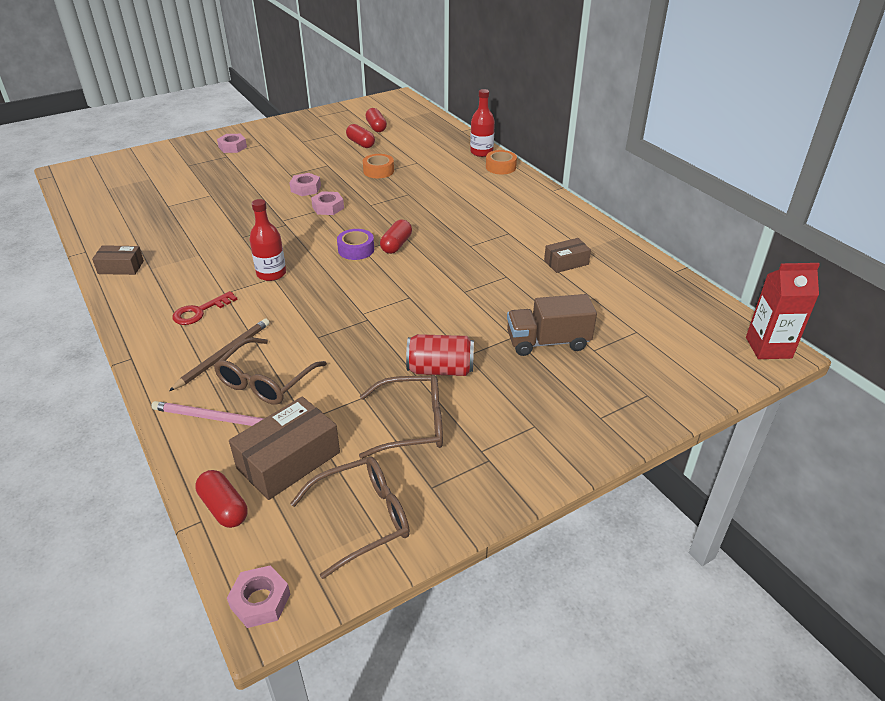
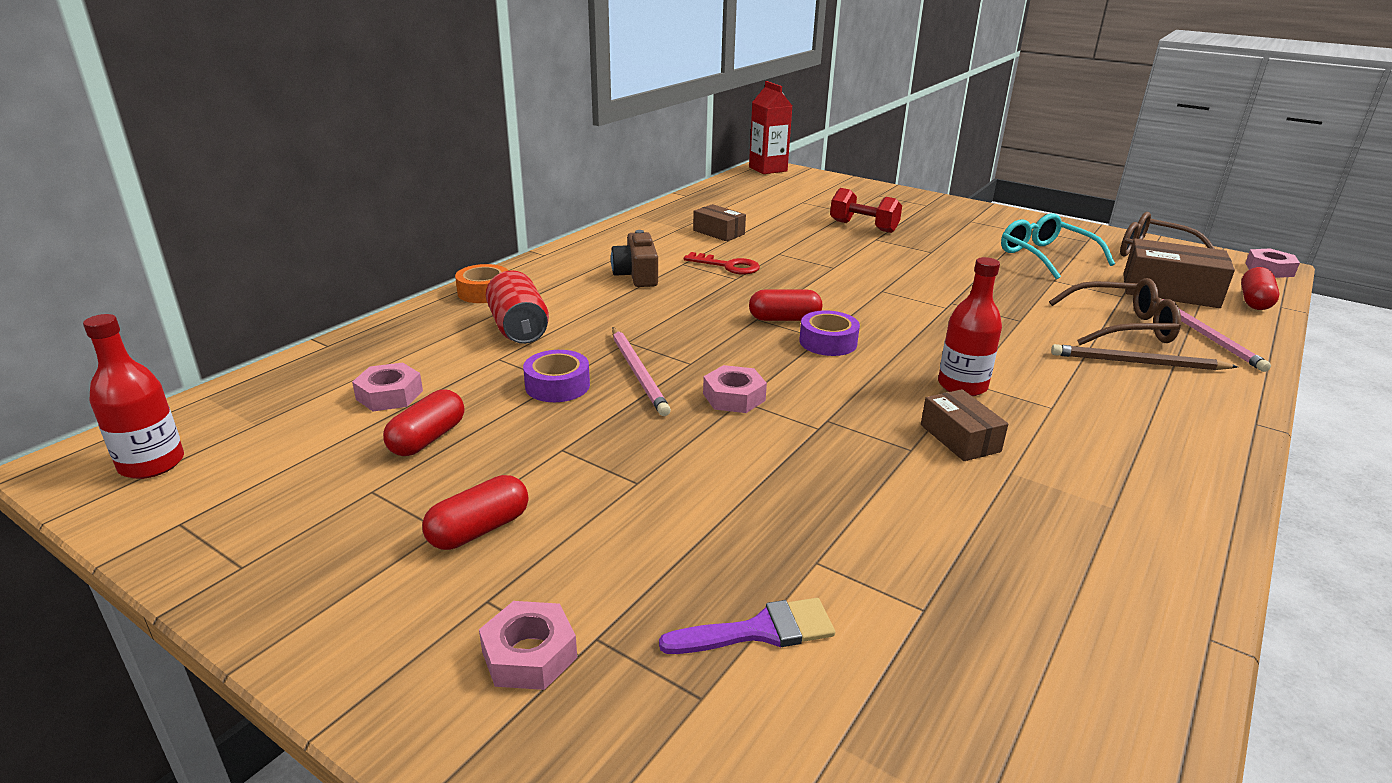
camera: 115 degrees left, 10 degrees down
(121, 267) = (1164, 547): brown box -> brown box (960, 438)
(197, 178) = (760, 630): none -> purple brush
(200, 311) = (1111, 410): red key -> red key (727, 266)
(305, 188) = (685, 441): pink nut -> pink nut (389, 395)
(372, 190) = (638, 373): none -> pink pencil
(376, 127) = (321, 443): red capsule -> red capsule (479, 530)
(378, 171) = (557, 385): orange tape -> purple tape
(412, 424) = (1045, 256): brown glasses -> turquoise glasses
(440, 369) = (967, 258): red can -> red can (519, 329)
(481, 152) = (430, 313): red bottle -> red bottle (152, 464)
(498, 213) = (637, 275): none -> brown camera
(547, 342) = (863, 226): brown truck -> red dumbbell

